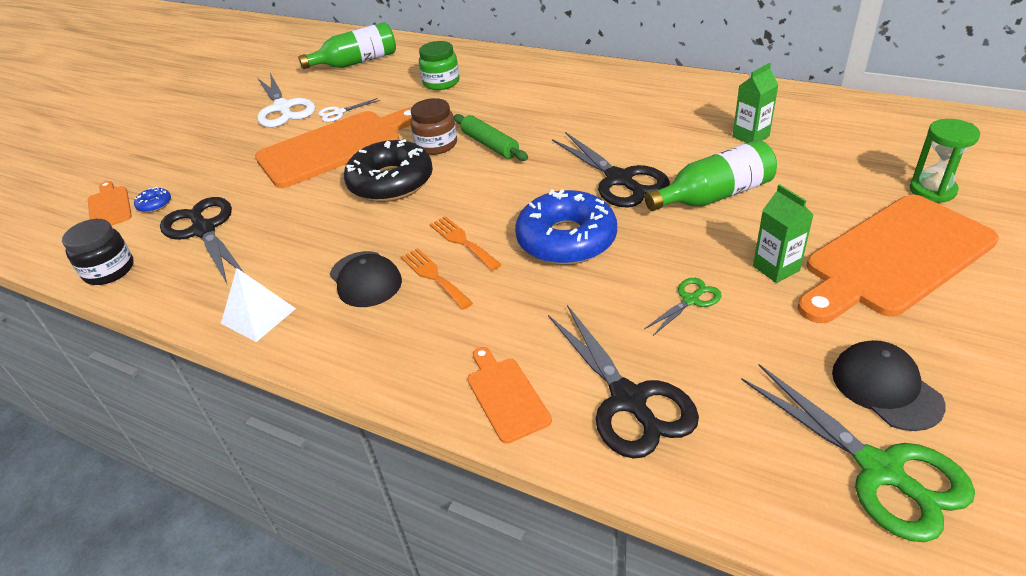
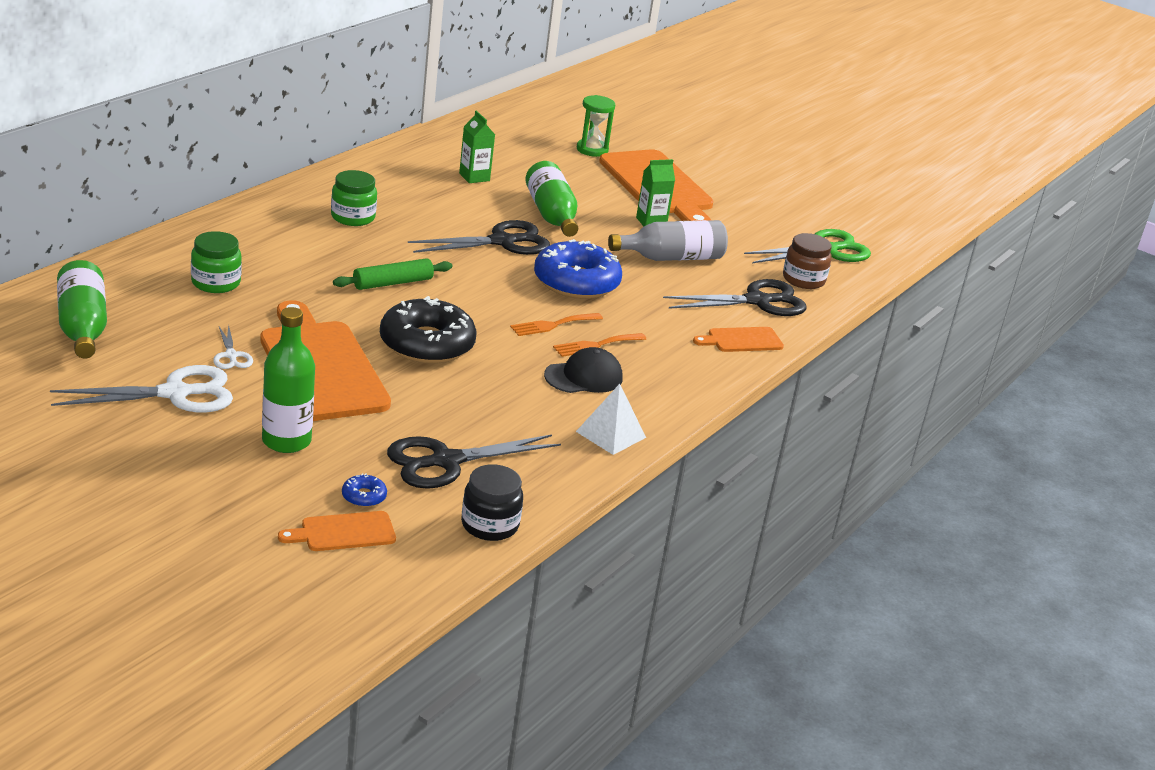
camera: 90 degrees left, 10 degrees down
(228, 158) = (286, 441): none -> green bottle
(436, 145) = (368, 309): brown jar -> brown jar (803, 280)
(596, 102) = (353, 217): none -> green jar
(690, 300) = (671, 257): green scissors -> grey bottle
(886, 388) = (769, 229): black cap -> none

